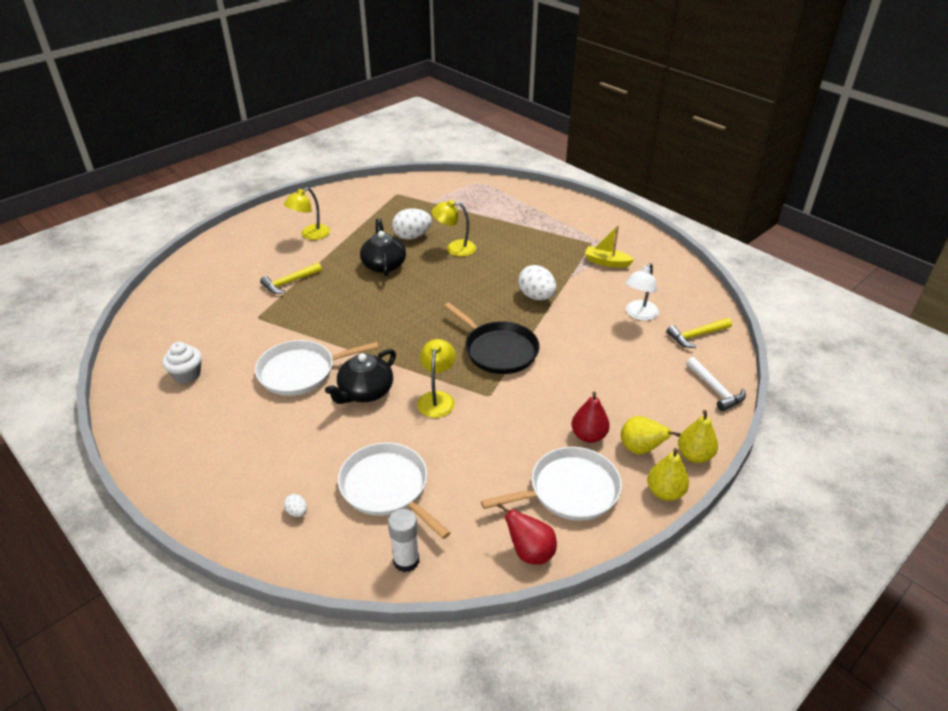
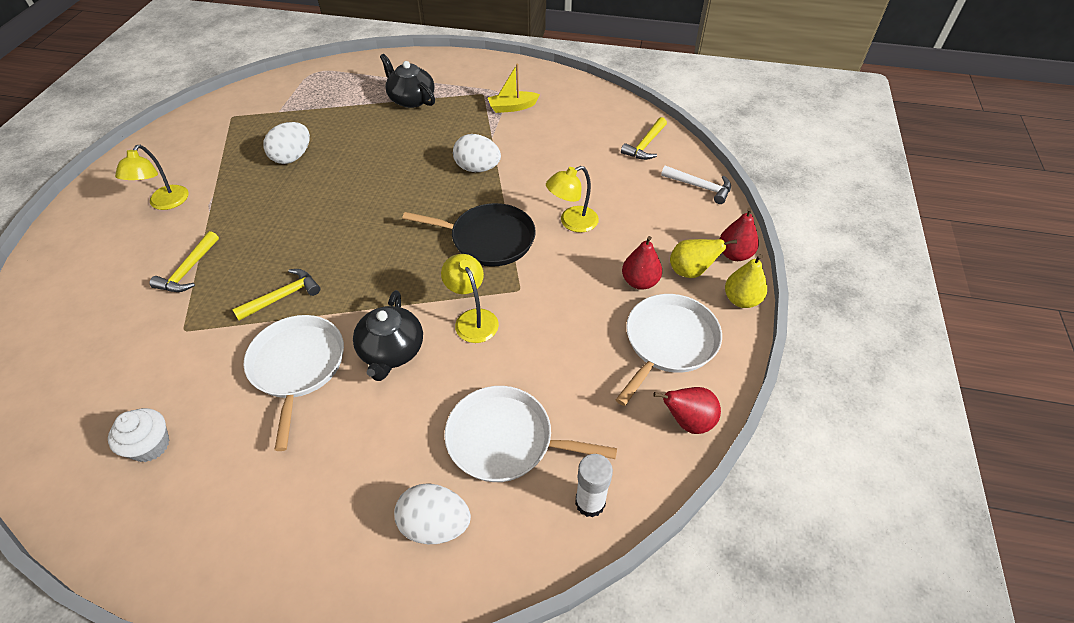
camera: 35 degrees left, 10 degrees up
(297, 512) = (435, 525): white egg -> white egg, size x2.19
(301, 372) = (297, 367): white pan -> white pan turned 135 degrees clockwise
(329, 324) = (283, 296): none -> yellow hammer
(384, 264) = (287, 201): black teapot -> black teapot (411, 99)
(454, 248) = (351, 152): yellow lamp -> yellow lamp (572, 222)
(639, 314) = (583, 146): white lamp -> none
(694, 455) = (734, 254): yellow pear -> red pear

